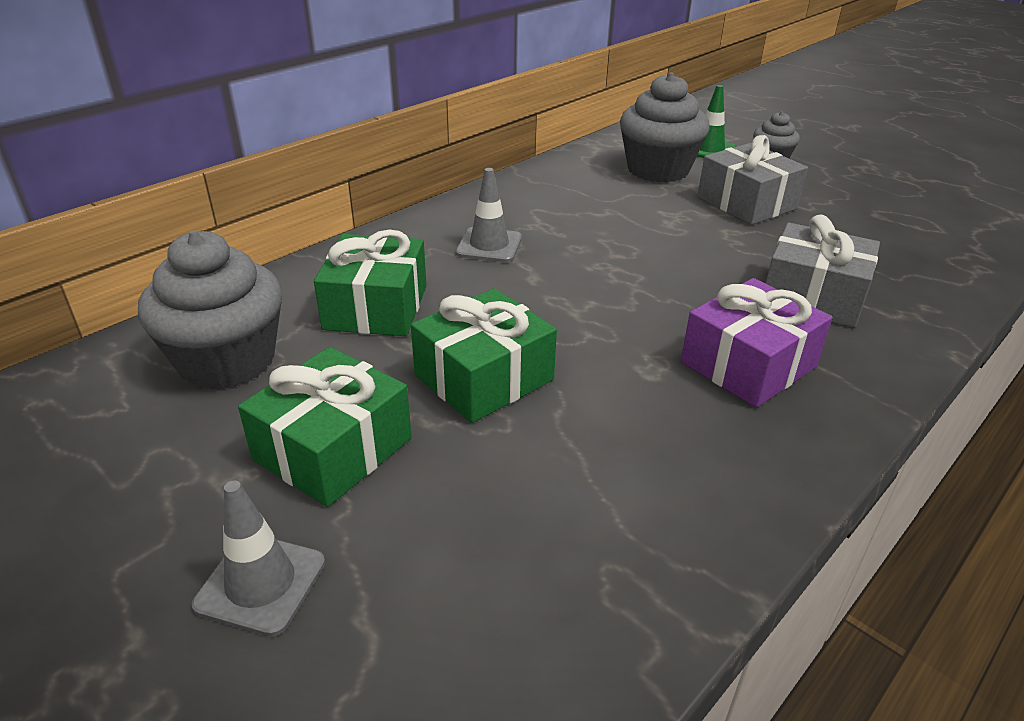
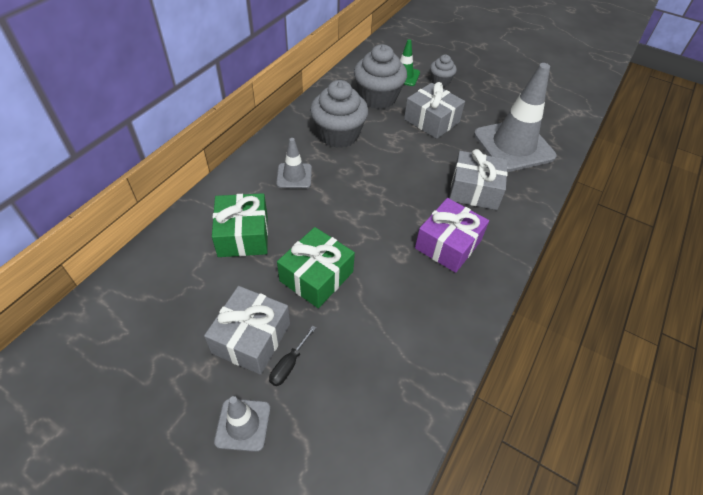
camera: 15 degrees left, 15 degrees up
(227, 361) = (171, 289): grey cupcake -> grey cupcake (338, 135)
(333, 449) = (251, 338): green gift -> grey gift
(387, 500) = (289, 364): none -> black screwdriver
(897, 246) = (513, 145): none -> grey traffic cone

